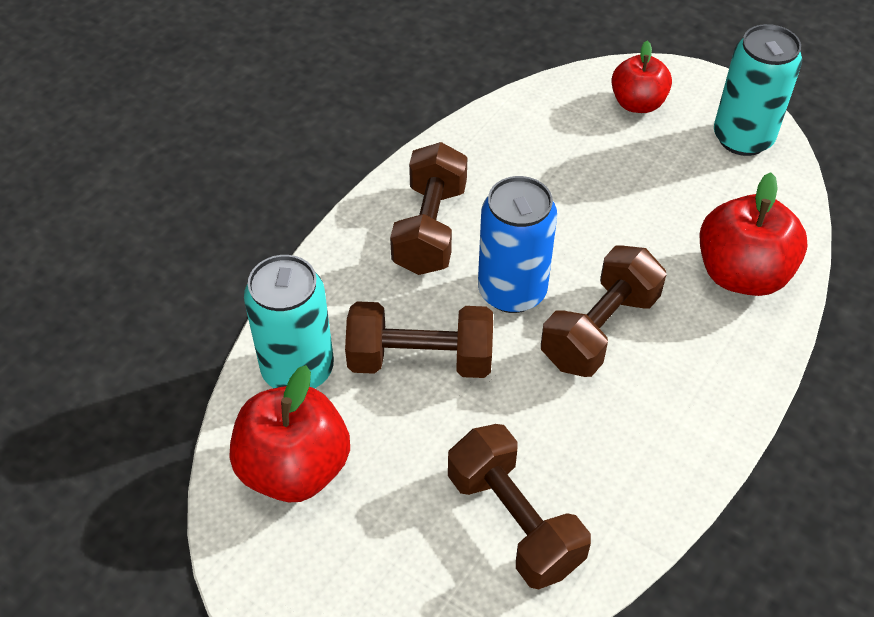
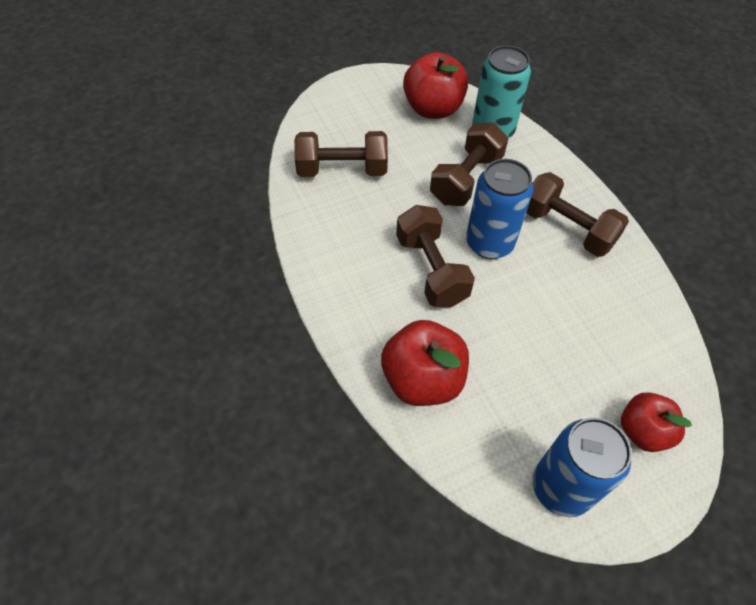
camera: 120 degrees right, 5 degrees up
(742, 138) = (561, 487): turquoise can -> blue can

